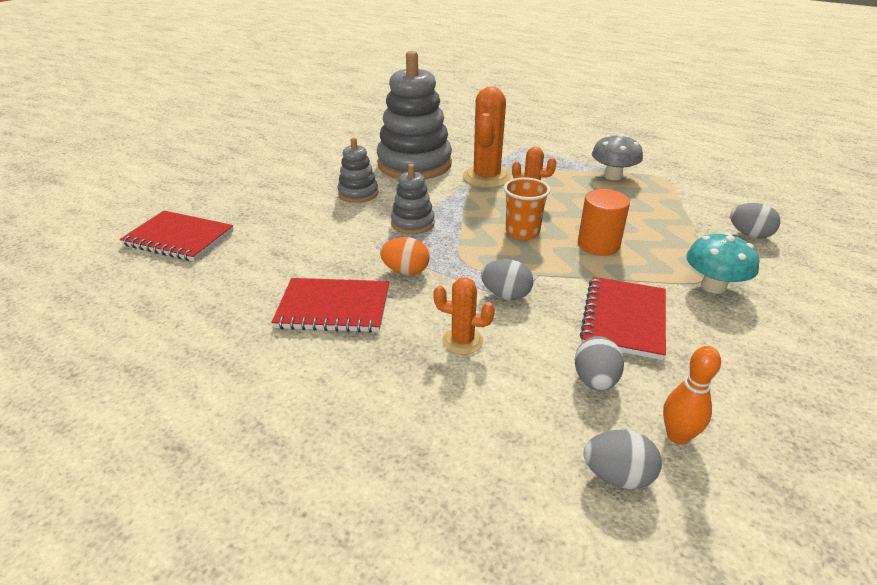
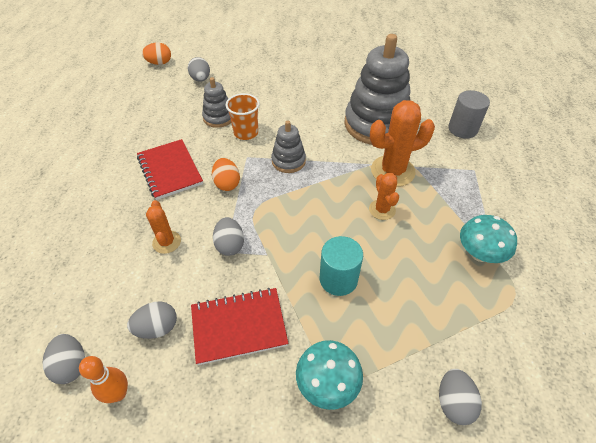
camera: 60 degrees right, 15 degrees up
(81, 262) = (159, 63): none -> orange egg
(179, 238) = (200, 79): red notebook -> grey egg
(358, 193) = (307, 118): grey stacking toy -> grey stacking toy (218, 117)
(467, 134) = (462, 129): none -> grey cylinder
(522, 232) = (322, 224): orange cup -> orange cup (246, 133)
(598, 245) = (338, 279): orange cylinder -> turquoise cylinder
(613, 176) = (479, 253): grey mushroom -> turquoise mushroom

